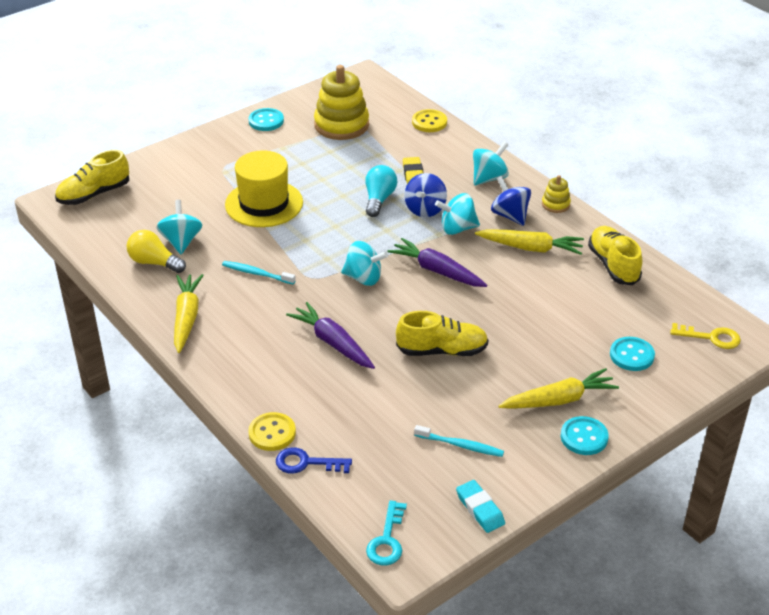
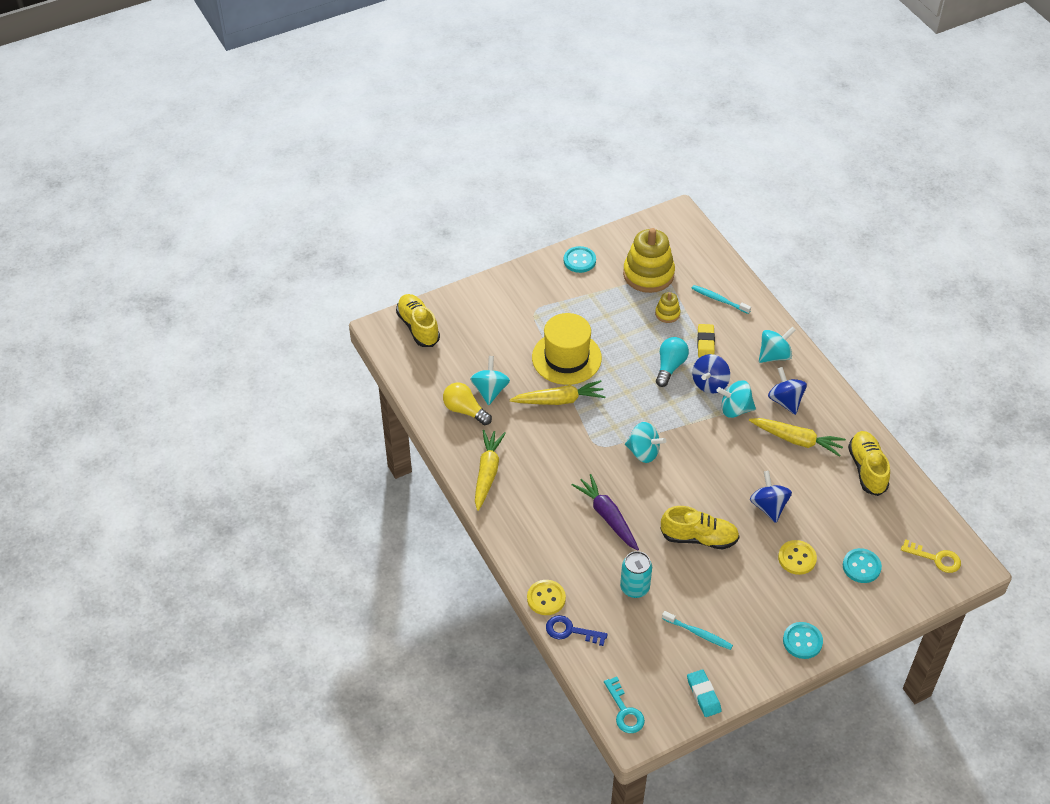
camera: 10 degrees right, 10 degrees up
(94, 194) = (418, 327): yellow shoe -> yellow shoe turned 90 degrees clockwise
(257, 273) = (552, 434): turquoise toothbrush -> turquoise toothbrush (719, 300)
(376, 409) = (634, 588): none -> turquoise can
(387, 540) = (625, 711): turquoise key -> turquoise key turned 45 degrees counterclockwise
(429, 122) = (730, 281): yellow button -> yellow button (797, 558)
(437, 271) = (709, 453): purple carrot -> none
(514, 311) = (768, 506): none -> blue spinning top
(555, 204) = (829, 394): yellow stacking toy -> yellow stacking toy (667, 314)
(559, 400) = (789, 602): yellow carrot -> yellow carrot (559, 400)

